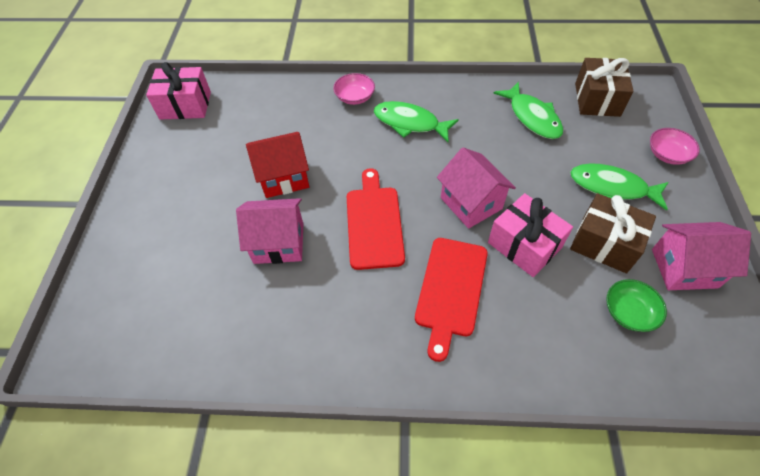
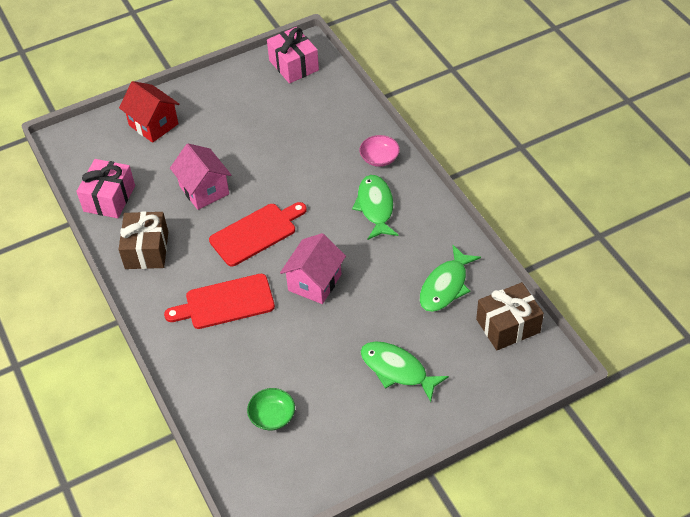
camera: 60 degrees right, 5 degrees down
(284, 177) = (263, 161): red house -> red house (153, 125)
(524, 245) = (294, 331): pink gift -> pink gift (109, 198)
(604, 243) = (330, 382): brown gift -> brown gift (146, 250)
(612, 187) = (397, 370): green fish -> green fish turned 45 degrees counterclockwise
(667, 154) = (469, 400): pink bowl -> none
(684, 268) = (339, 442): pink house -> none

